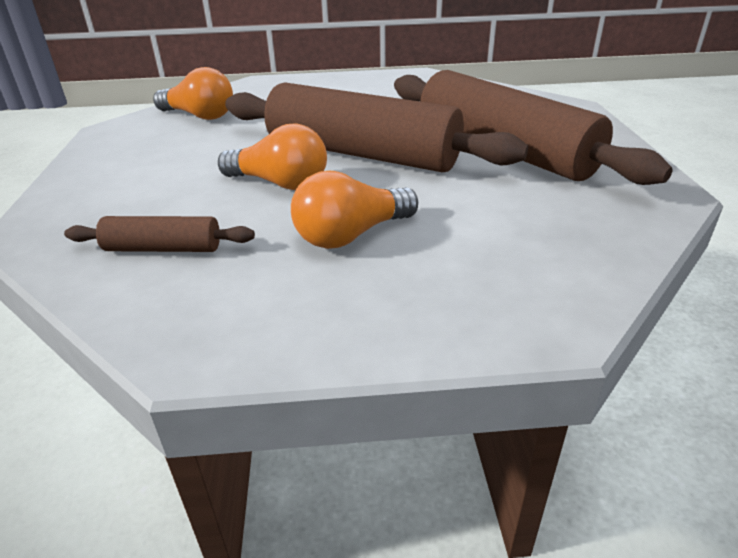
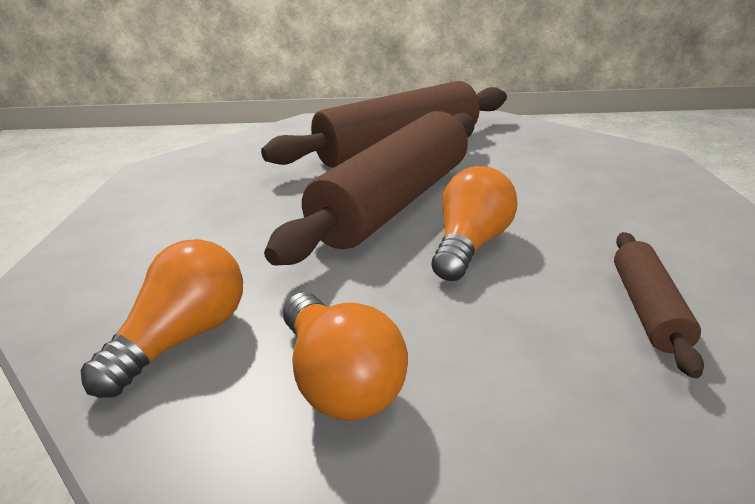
camera: 85 degrees left, 5 degrees down
(351, 235) = (573, 207): orange light bulb -> orange light bulb (339, 379)

